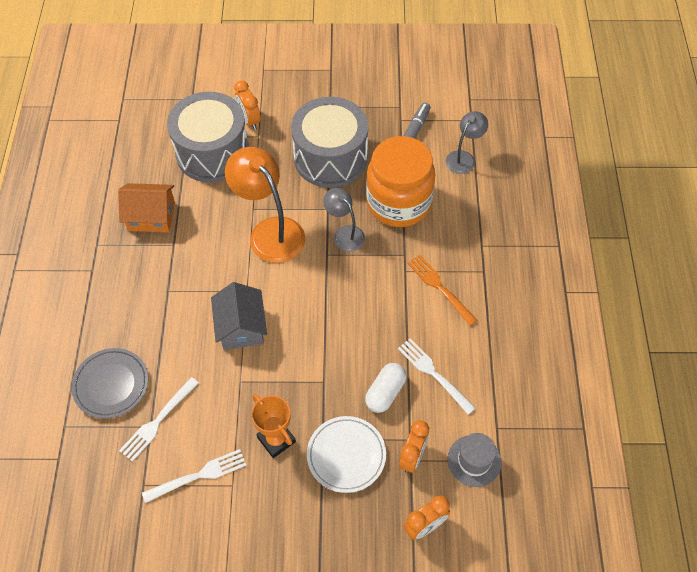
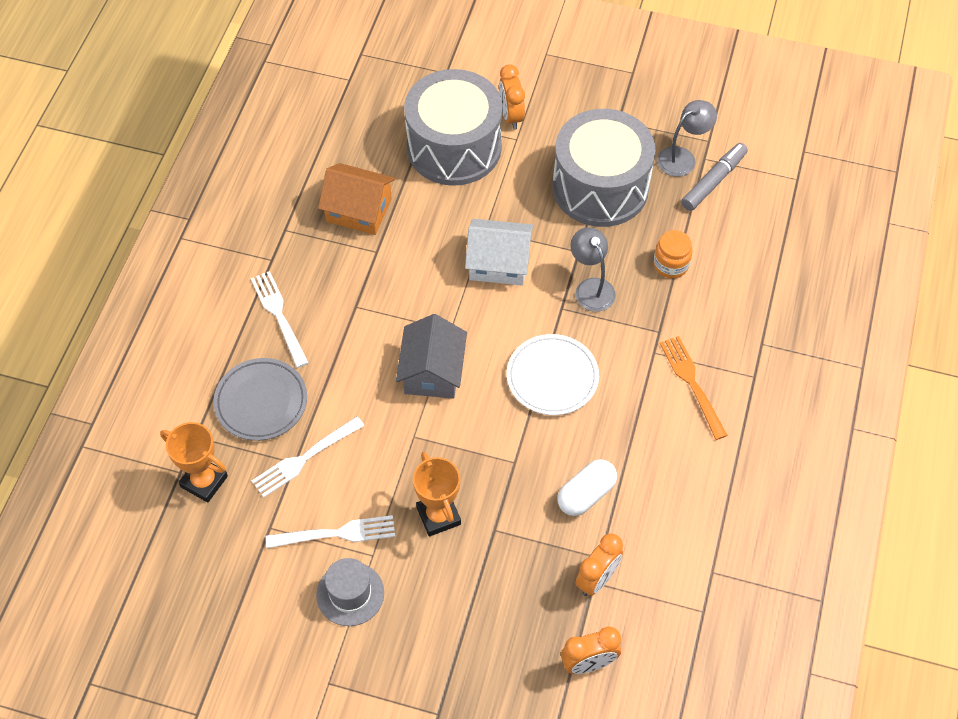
camera: 15 degrees right, 0 degrees up
(80, 461) = (204, 481): none -> orange trophy
(270, 231) = (499, 263): orange lamp -> white house
(346, 455) = (517, 556): white plate -> white plate (552, 377)
(398, 203) = (671, 265): orange jar -> orange jar, size x0.42
(434, 374) = (653, 487): white fork -> white fork (279, 316)
(464, 158) = (772, 226): grey lamp -> grey lamp (682, 157)
(474, 460) = (672, 603): grey hat -> grey hat (350, 594)

